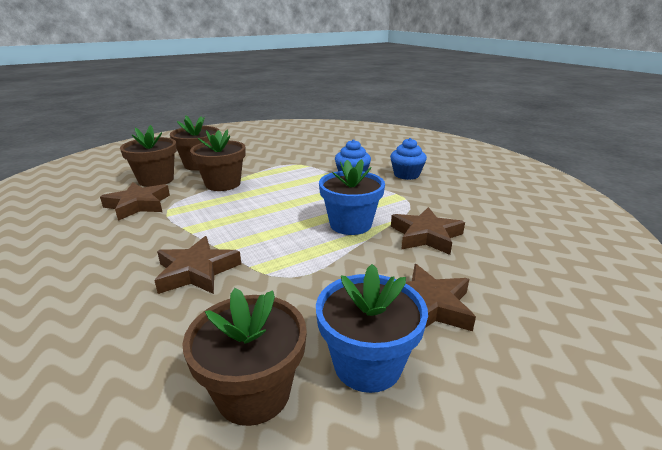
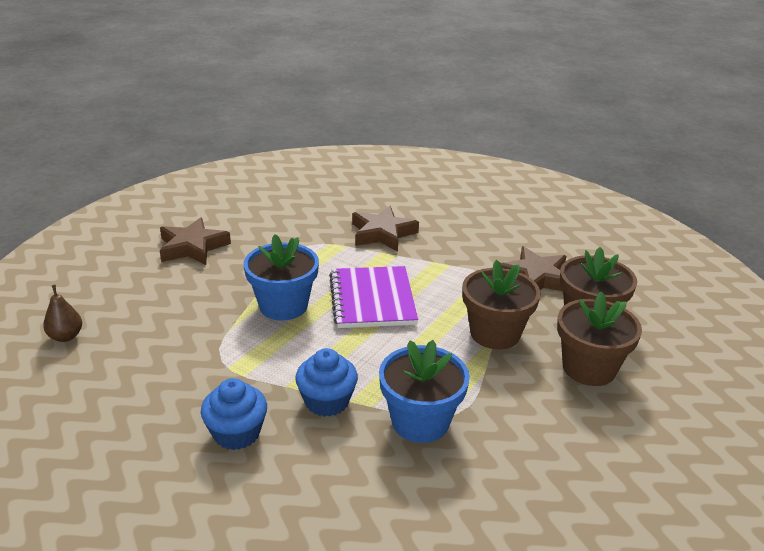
camera: 155 degrees right, 5 degrees up
(253, 392) = (282, 193): brown flower pot -> none
(277, 215) = (372, 299): none -> purple notebook
(367, 364) = (227, 212): blue flower pot -> blue flower pot (420, 421)
(426, 235) = (196, 309): brown star -> none
(538, 237) = (66, 336): none -> brown pear

